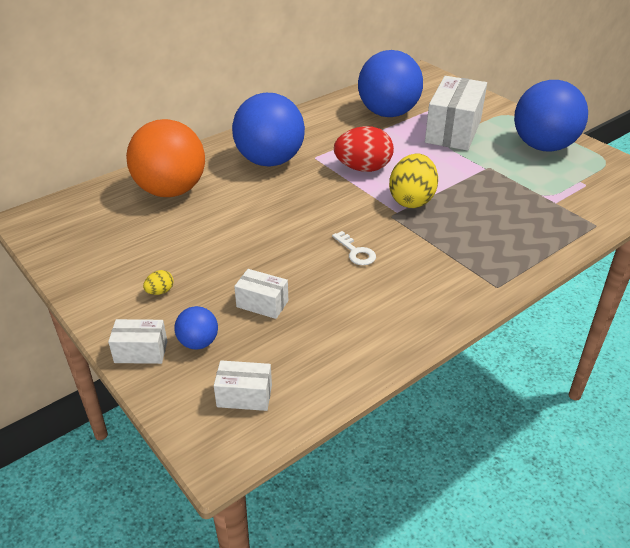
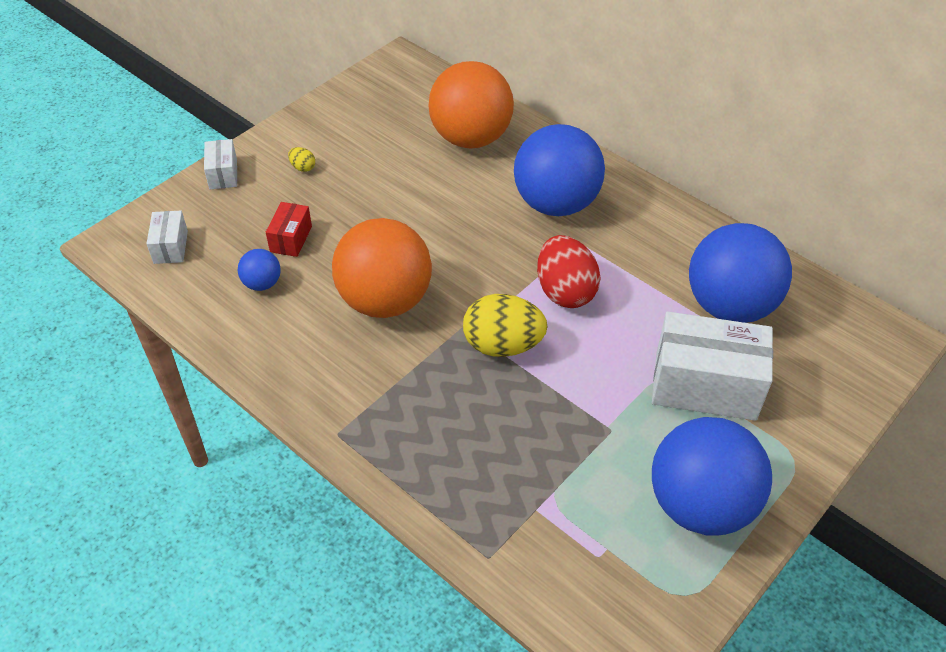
camera: 80 degrees right, 10 degrees up
(198, 342) = (235, 206): blue ball -> blue ball (262, 283)
(262, 304) = (291, 239): white box -> red box
(355, 252) = (385, 301): white key -> orange ball

